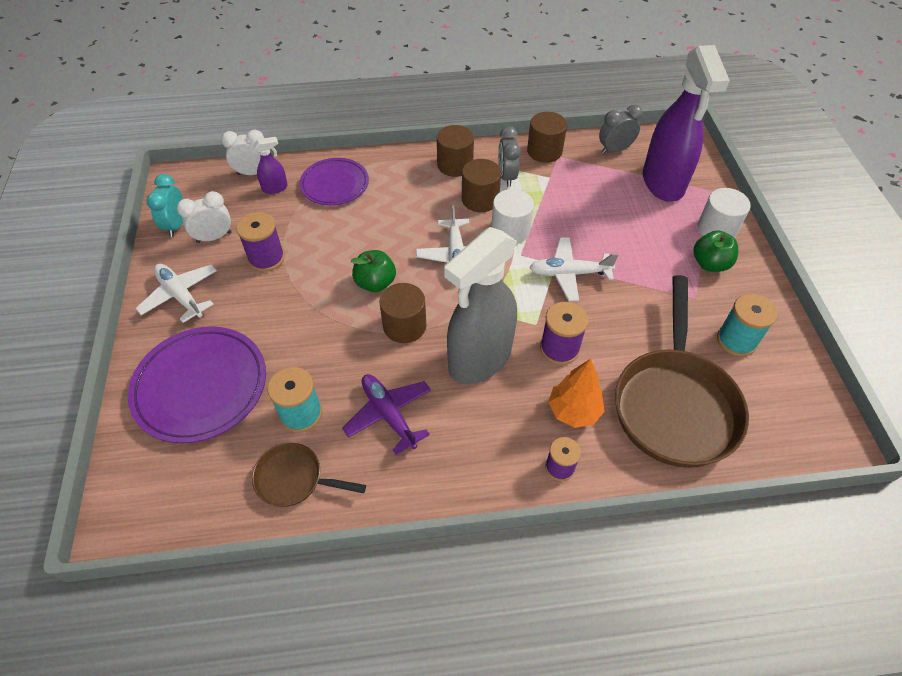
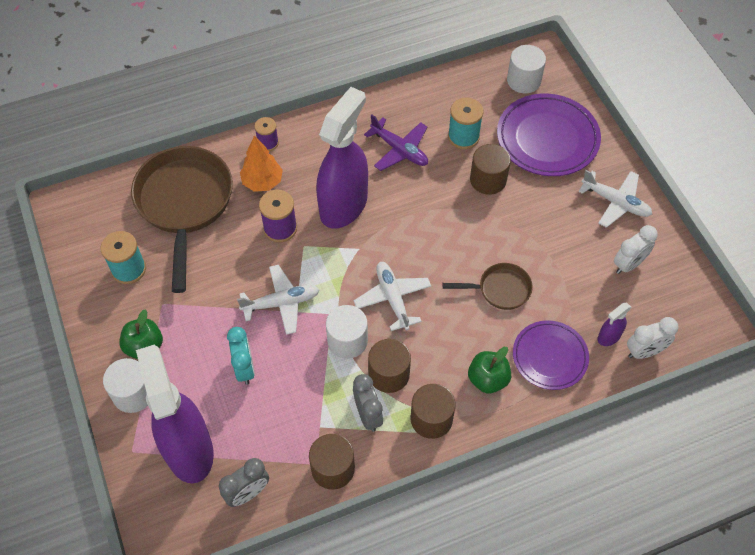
camera: 165 degrees right, 5 degrees up
(173, 482) = (523, 80): none -> white cylinder
(176, 225) = (673, 269): turquoise clock -> turquoise clock (245, 368)
(266, 258) = (566, 254): purple spool -> none
(294, 479) = (446, 98): brown pan -> brown pan (500, 289)
(375, 283) = (456, 252): green apple -> green apple (488, 379)
(404, 326) = (414, 219): brown cylinder -> brown cylinder (488, 180)
(479, 359) = (344, 205): grey spray bottle -> purple spray bottle

